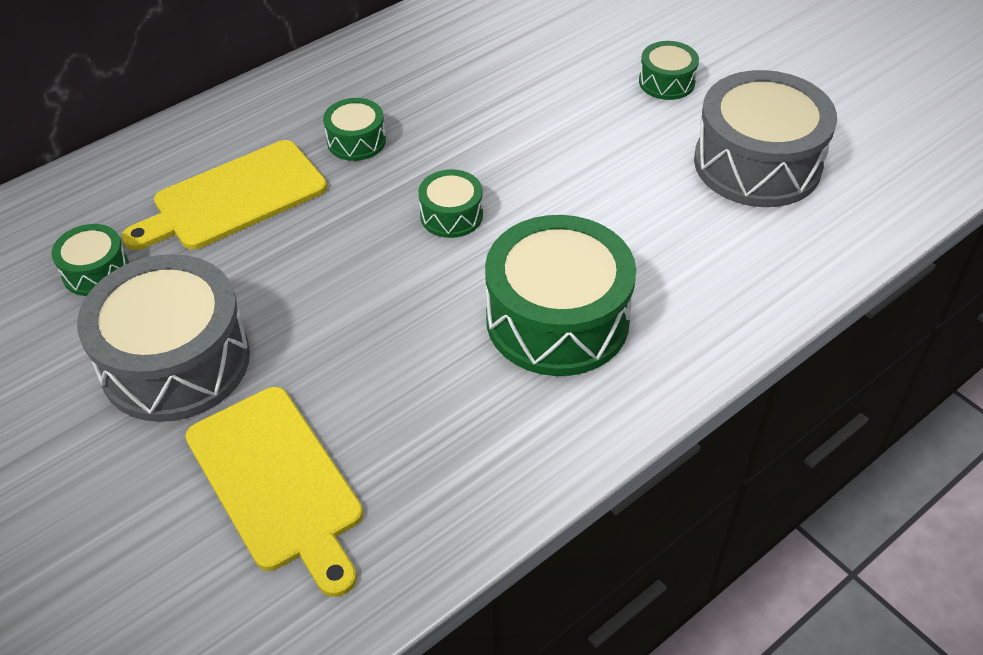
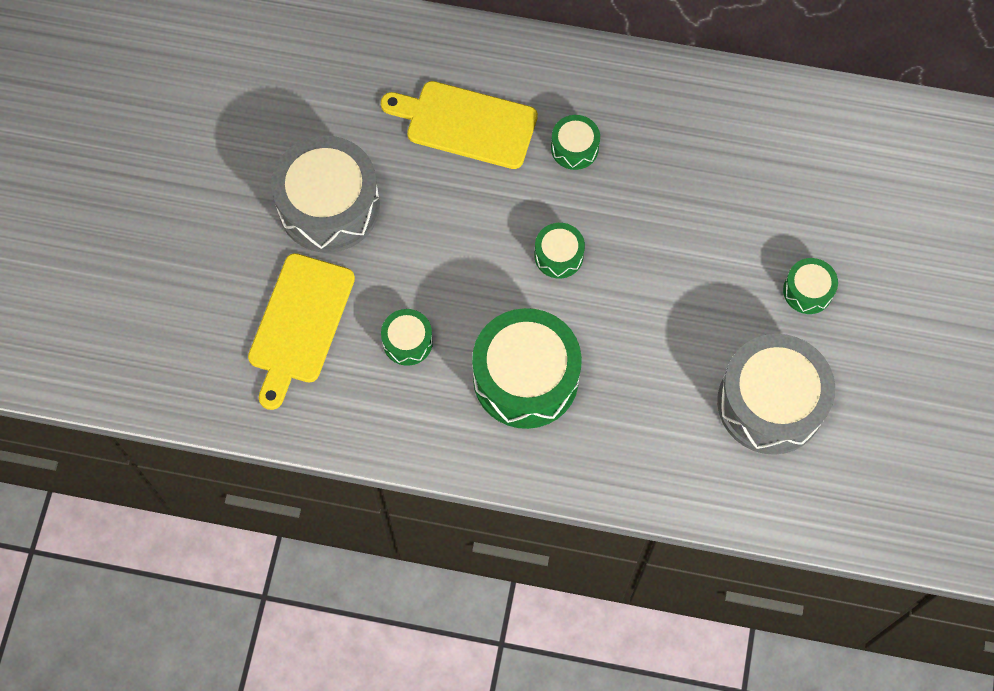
camera: 50 degrees right, 20 degrees up
(96, 271) = (351, 106): green drum -> green drum (407, 341)

